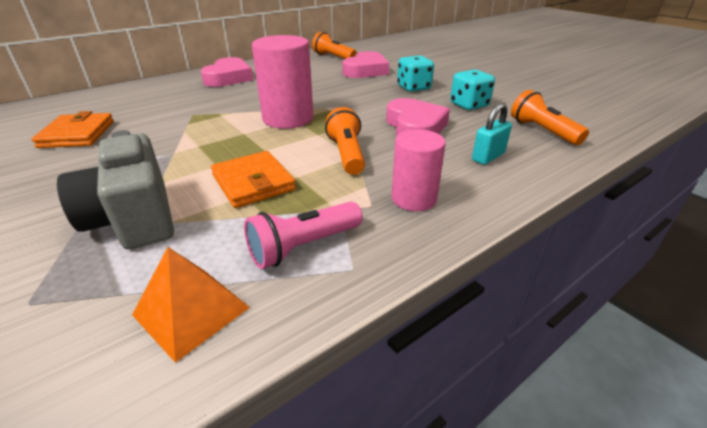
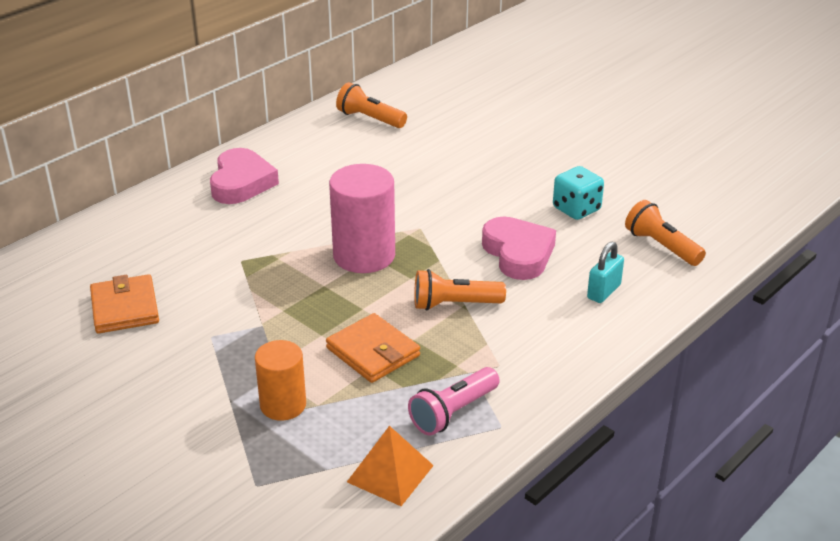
camera: 10 degrees left, 0 degrees up
(134, 219) = (283, 405): grey camera -> orange cylinder
(347, 154) = (454, 304): orange flashlight -> orange flashlight turned 75 degrees counterclockwise
(366, 70) = (427, 148): pink heart -> none
(413, 88) = (502, 181): turquoise dice -> none
(414, 198) = (537, 352): pink cylinder -> none

